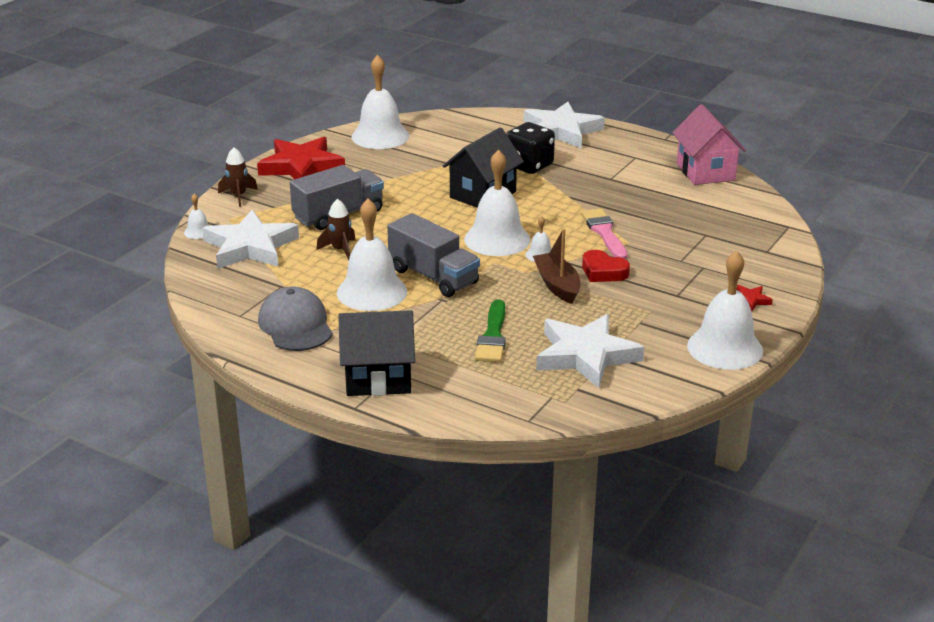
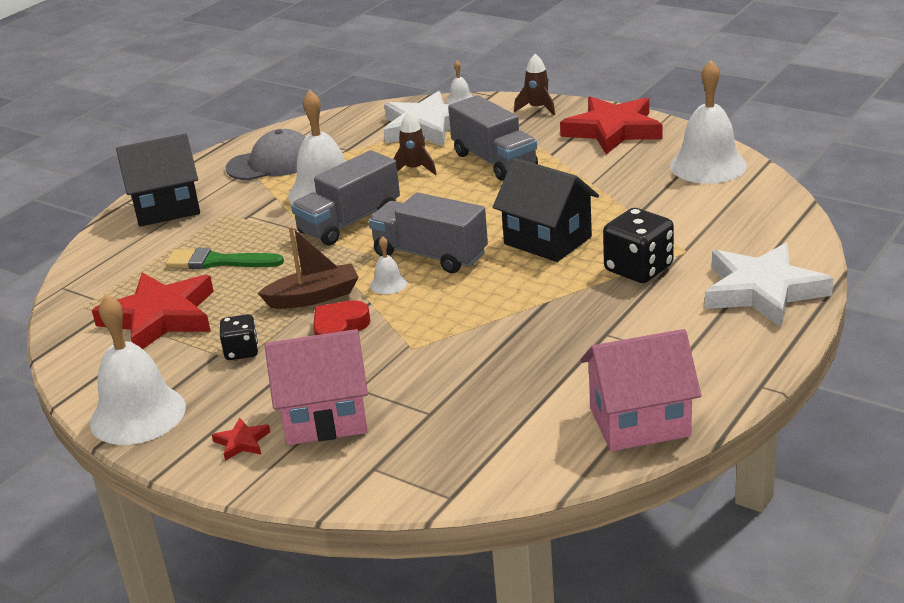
camera: 95 degrees right, 0 degrees up
(378, 378) = (166, 208): black house -> black house turned 75 degrees clockwise
(497, 239) = (430, 255): white bell -> grey truck
(585, 355) = (160, 317): white star -> red star
(604, 233) = (440, 329): pink brush -> none
(636, 311) = (241, 351): none -> black dice
(717, 270) = (325, 418): none -> pink house

